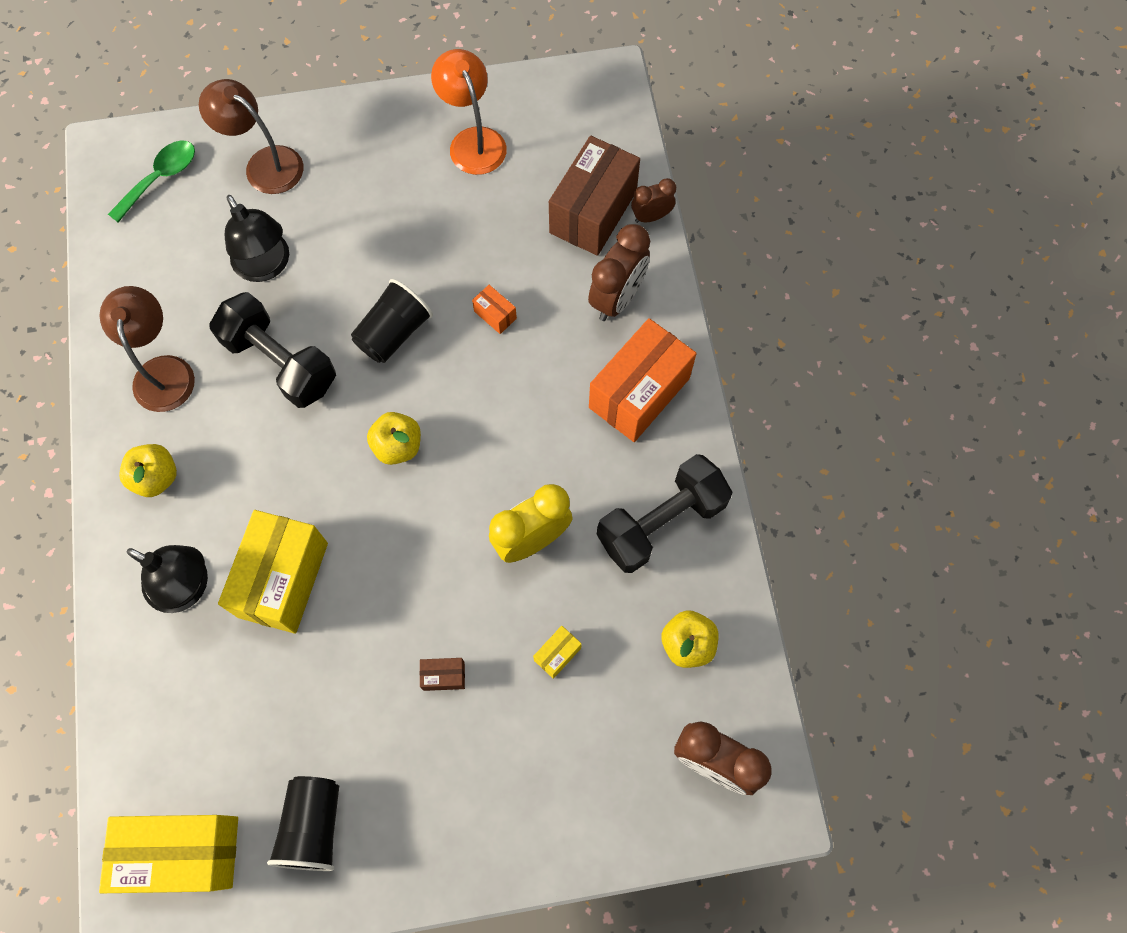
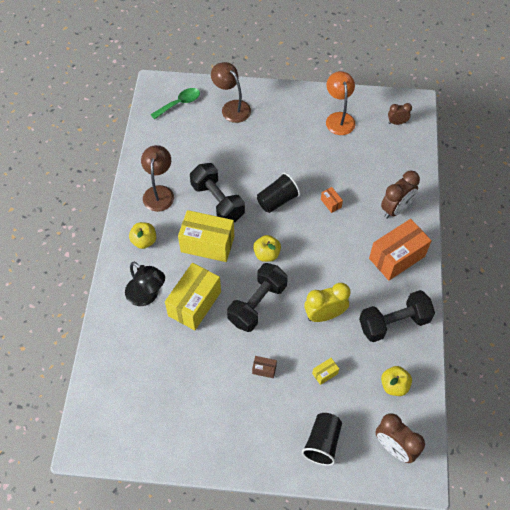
camera: 15 degrees right, 10 degrees down
(183, 852) = (115, 420): yellow box -> yellow box (207, 244)
(266, 266) = (221, 155): black lamp -> none
(313, 825) = (182, 424): black cup -> black cup (322, 442)
(402, 550) = (257, 304): none -> black dumbbell
(593, 212) = (393, 165): brown box -> none
(651, 217) = (423, 174): brown clock -> brown clock (397, 122)

